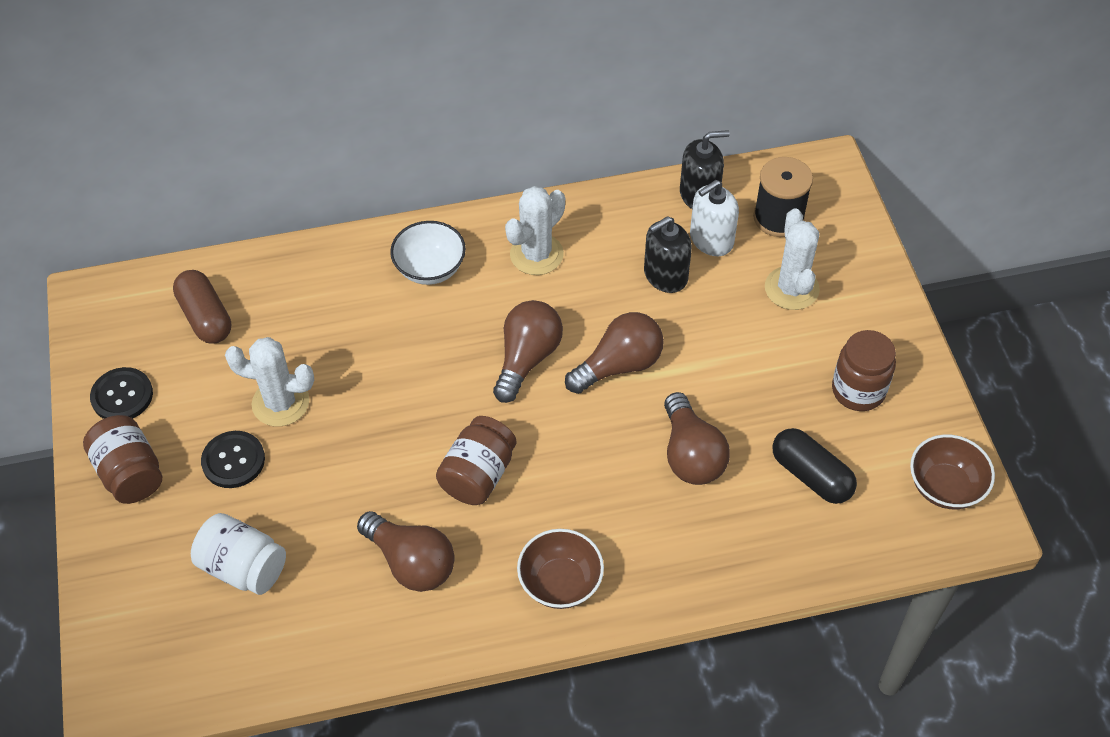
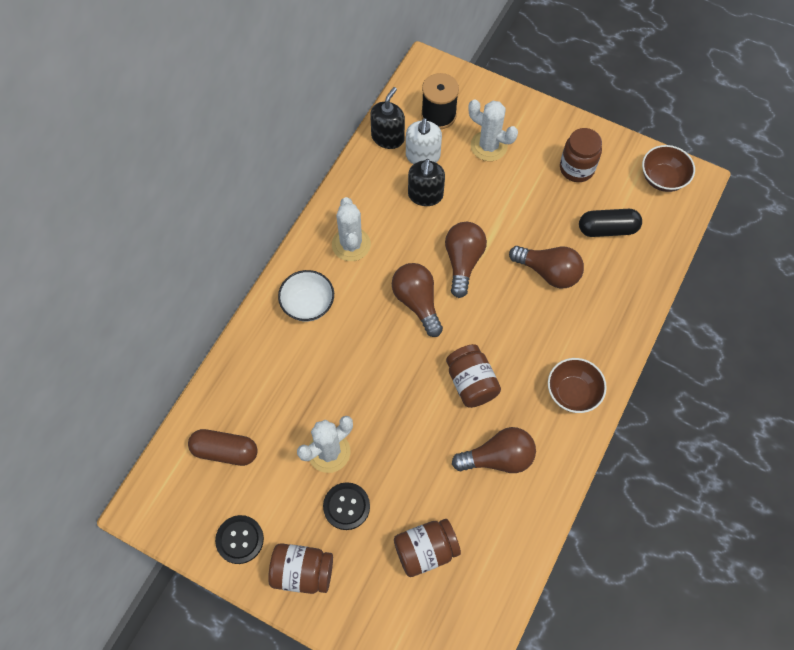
camera: 50 degrees left, 10 degrees up
(243, 567) = (425, 550): white jar -> brown jar

